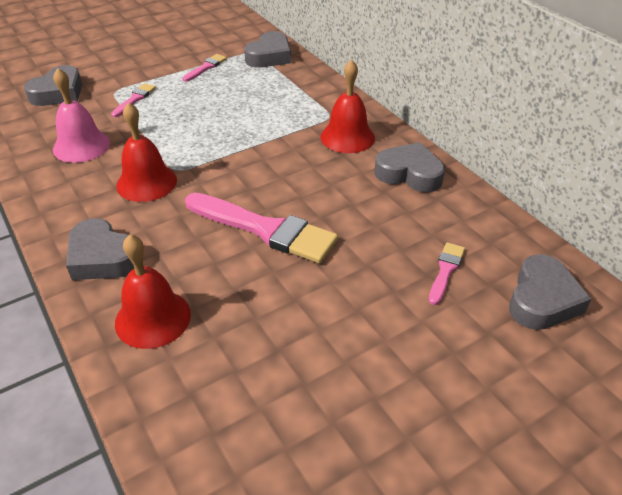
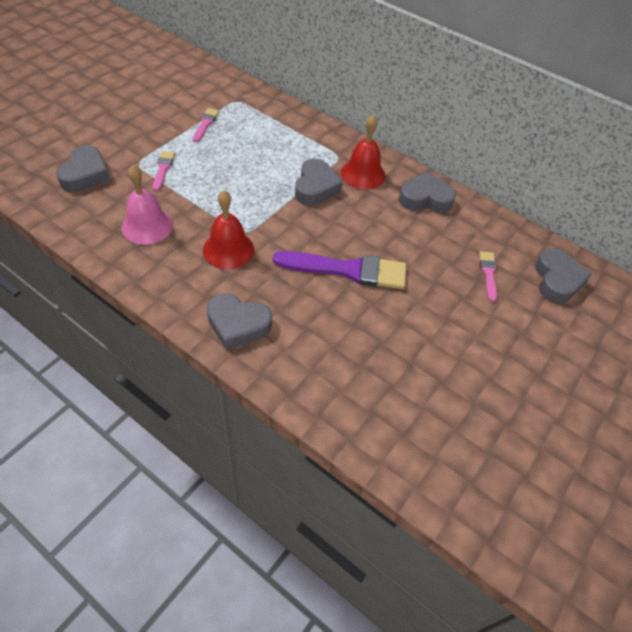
camera: 25 degrees left, 10 degrees up
(153, 318) = (309, 364): red bell -> none
(265, 229) = (347, 270): pink brush -> purple brush
(269, 56) = (254, 103): grey heart -> grey heart (315, 187)

